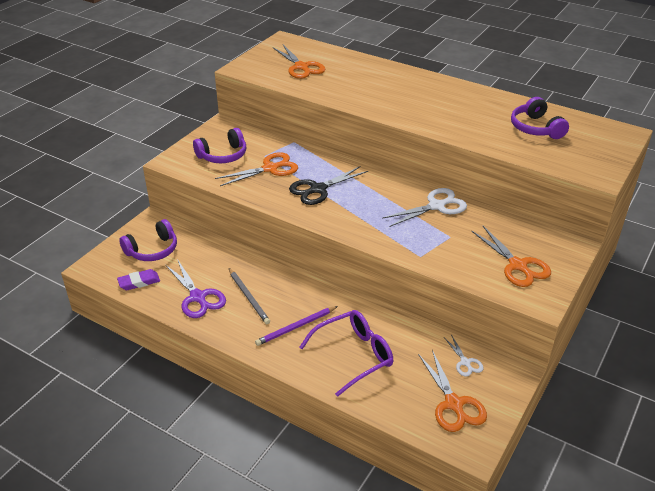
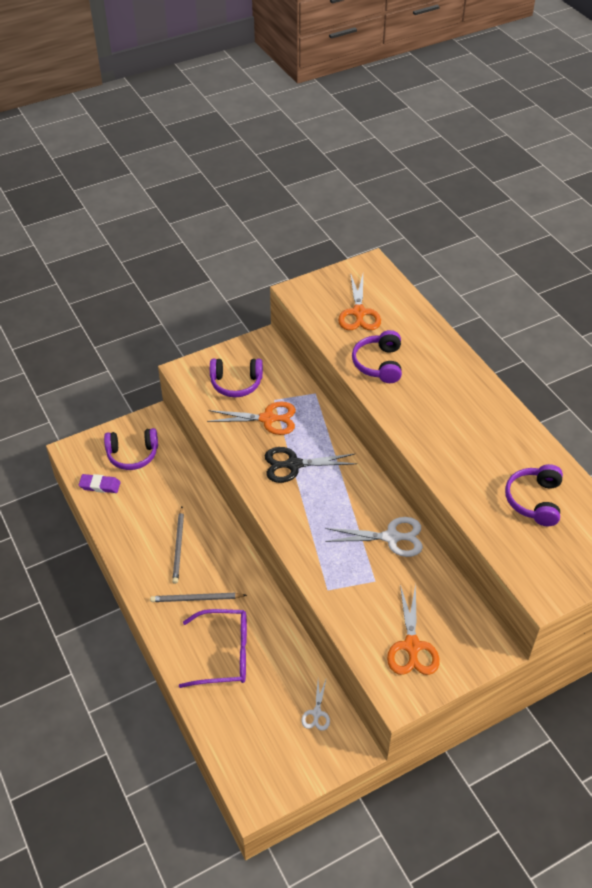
camera: 30 degrees right, 10 degrees up
(198, 297) = (137, 525): purple scissors -> none
(296, 327) = (196, 599): purple pencil -> grey pencil
(346, 90) = (379, 364): none -> purple headphones
(453, 404) = (272, 749): orange scissors -> none

